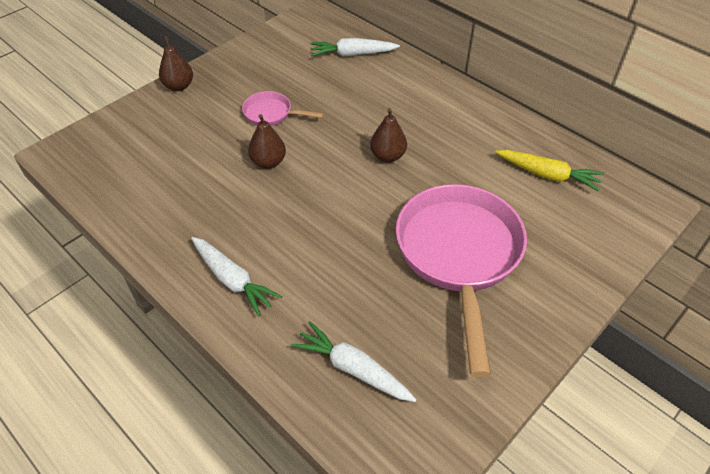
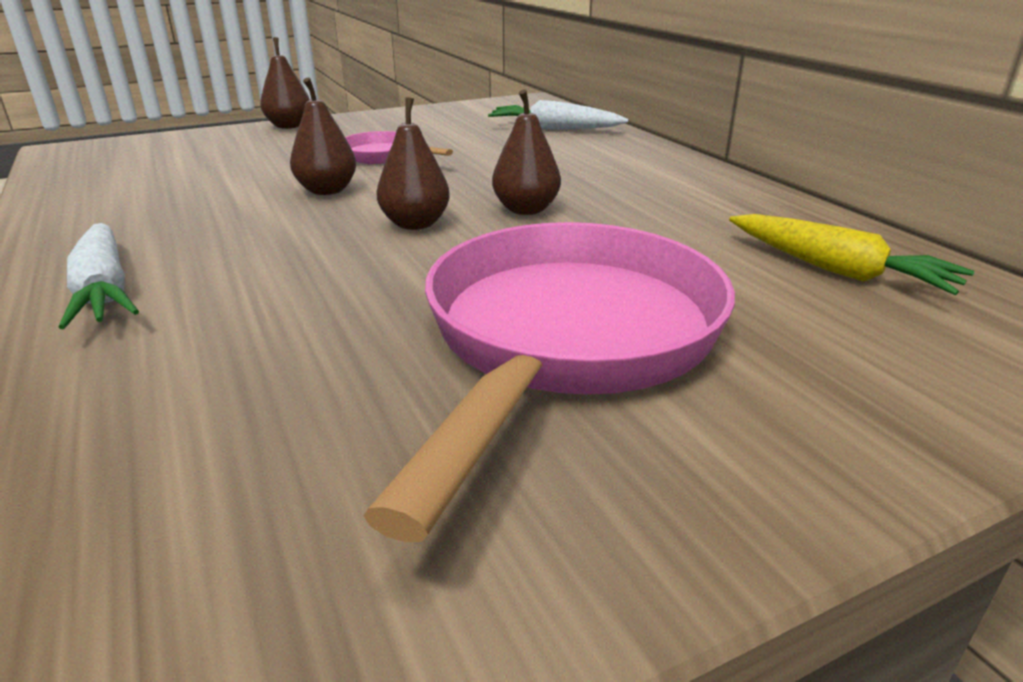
camera: 20 degrees right, 20 degrees down
(340, 184) = (415, 224): none -> brown pear
(353, 368) = (146, 469): white carrot -> none

